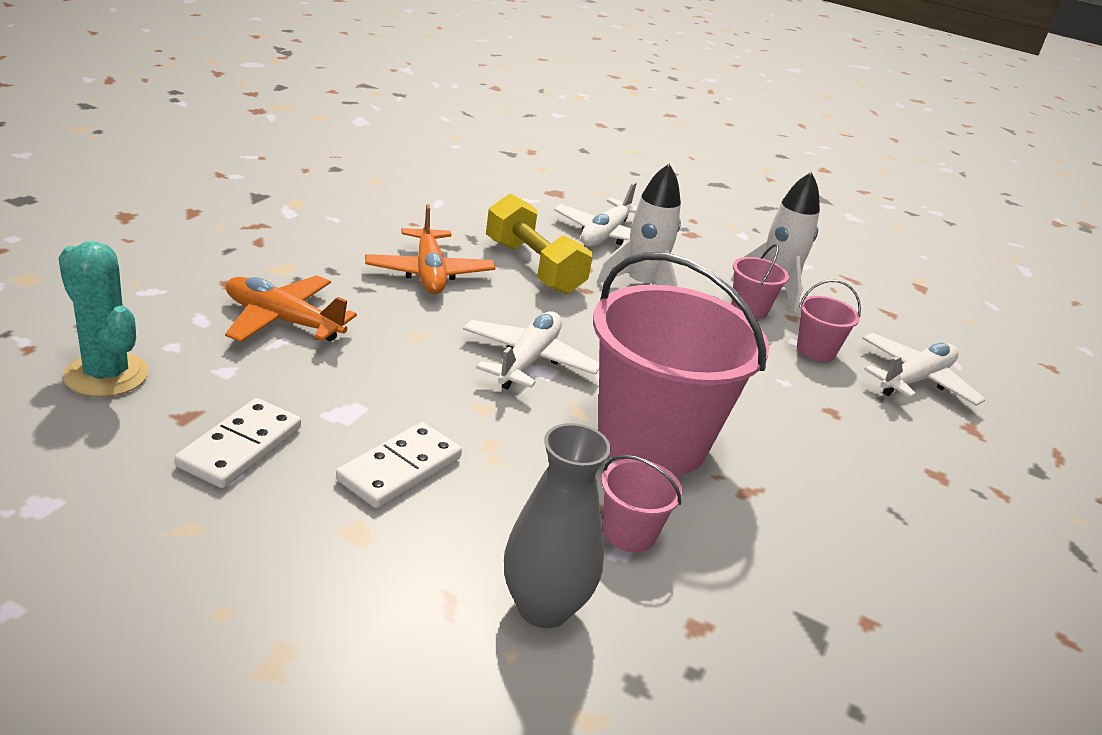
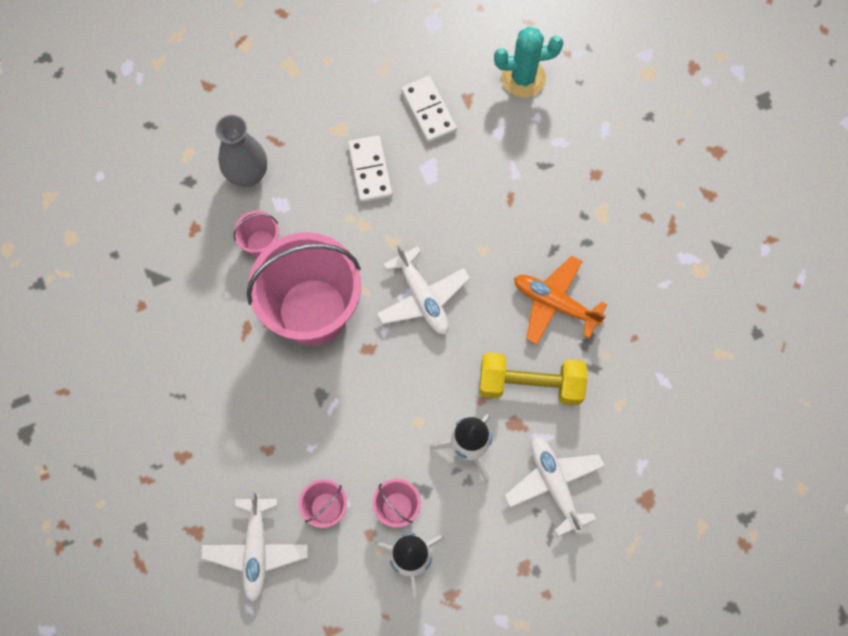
camera: 135 degrees right, 40 degrees up
(283, 321) = (536, 183): orange plane -> none

